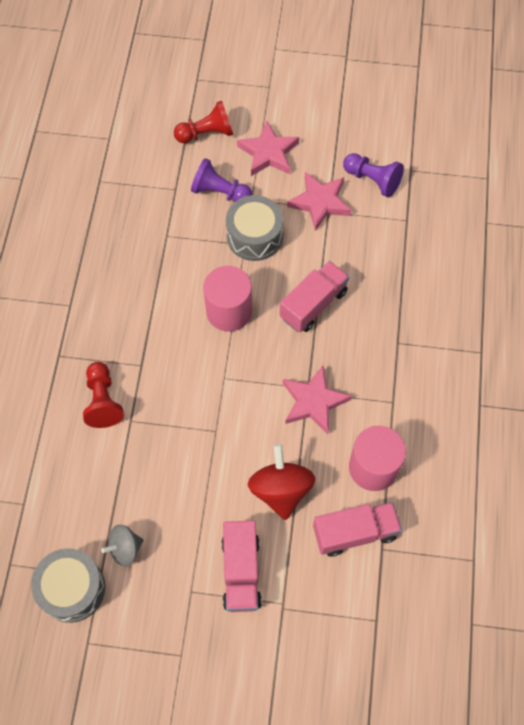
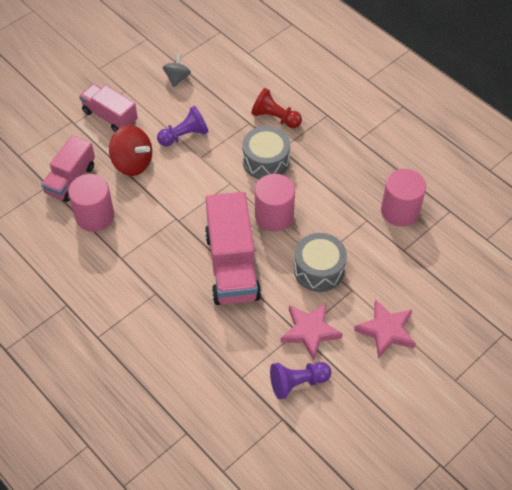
camera: 130 degrees right, 10 degrees down
(72, 589) = (180, 47): grey drum -> grey drum (266, 161)
(133, 217) = (400, 211): none -> pink cylinder
(206, 133) = (440, 303): red pawn -> none
(220, 192) = (376, 275): purple pawn -> purple pawn (184, 136)
(313, 304) = (232, 265): pink truck -> pink truck, size x1.60
(313, 402) = (166, 216): pink star -> none

